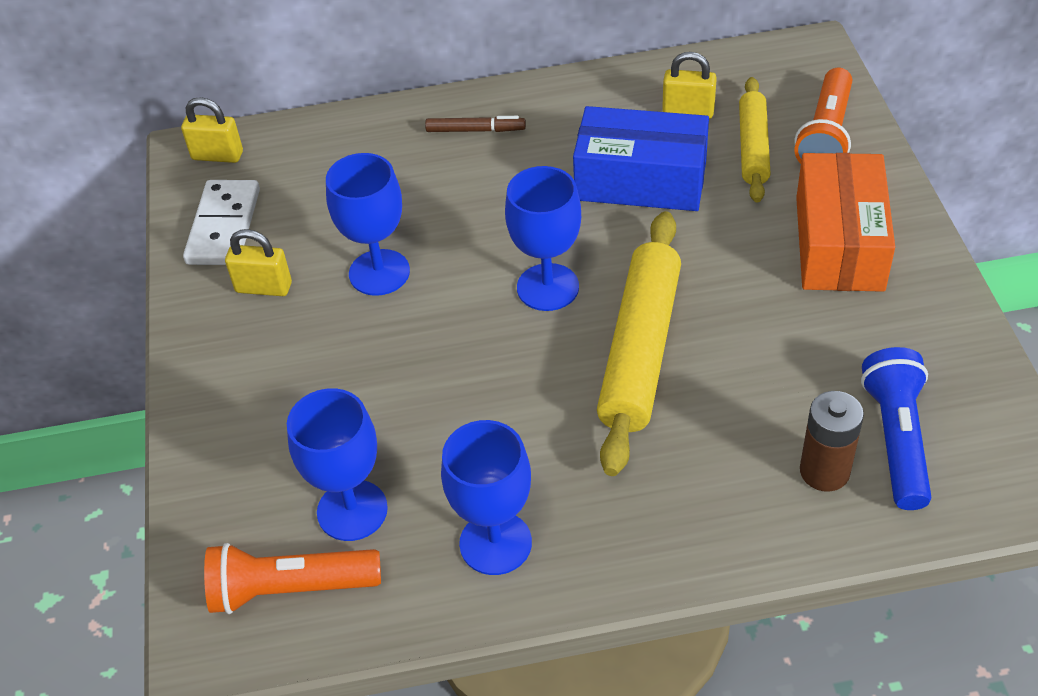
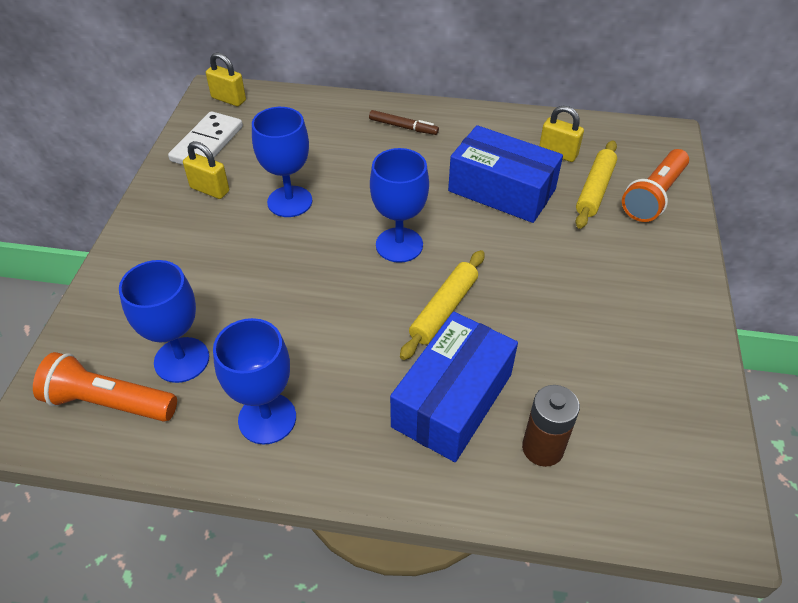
camera: 15 degrees right, 0 degrees up
(641, 350) = (444, 309): yellow rolling pin -> yellow rolling pin, size x0.61
(700, 452) = (452, 400): none -> blue box
(839, 243) = (630, 276): orange box -> none
(896, 439) = (612, 442): blue flashlight -> none

